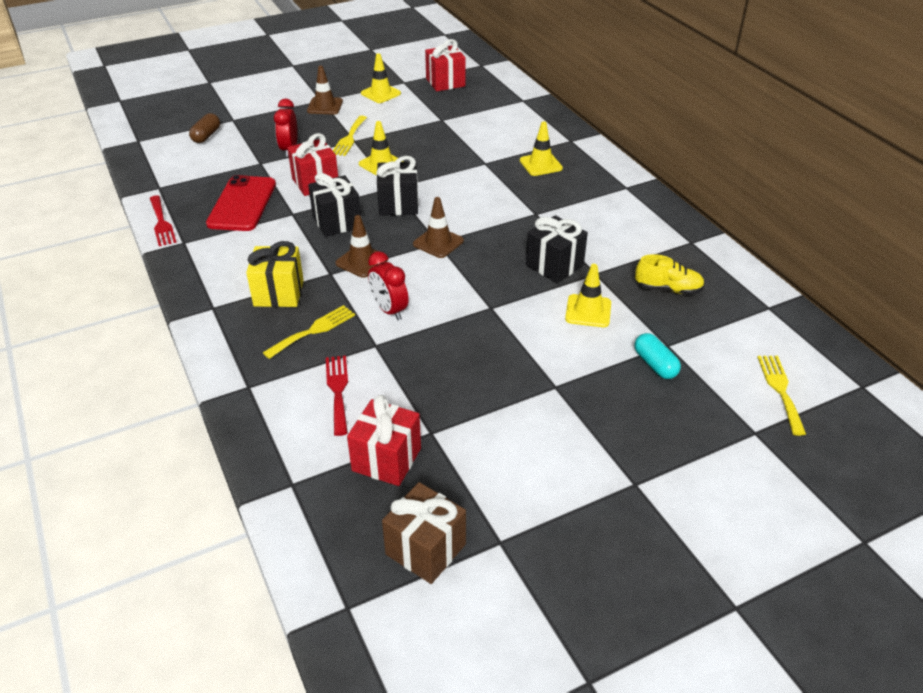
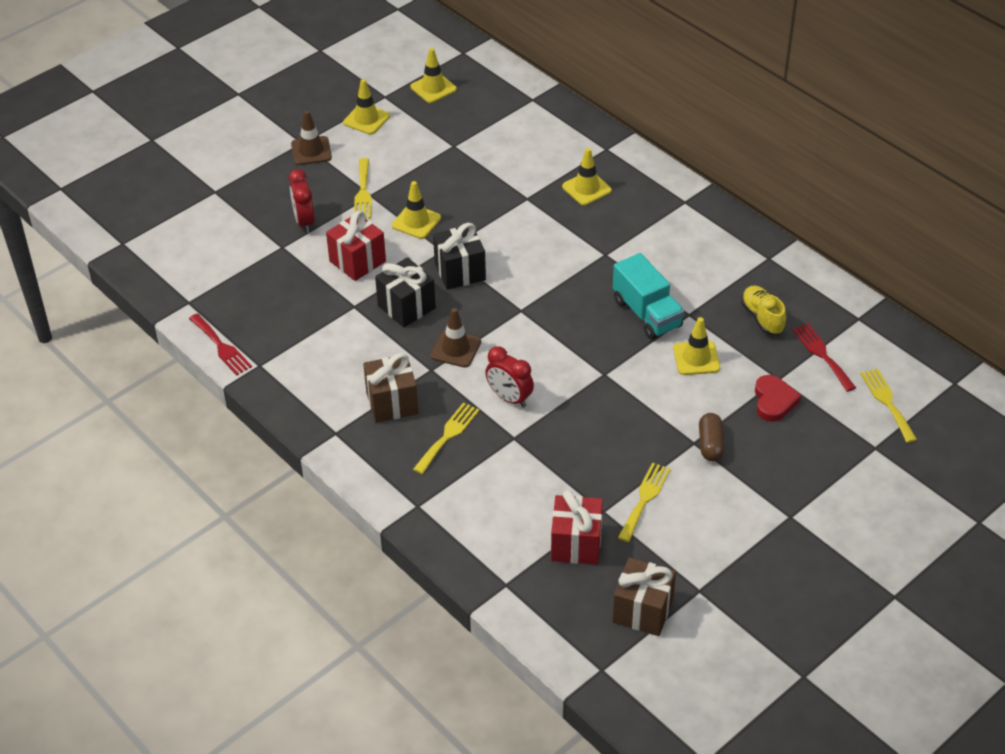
camera: 15 degrees left, 5 degrees up
(206, 136) = (198, 221): brown capsule -> brown capsule (710, 444)
(242, 204) = (293, 305): red phone -> none
(279, 293) = (392, 403): yellow gift -> brown gift
(338, 390) = (502, 491): red fork -> red fork (822, 354)
(438, 242) = (522, 310): brown traffic cone -> none
(445, 82) = (433, 88): red gift -> yellow traffic cone
(480, 430) = (644, 499): none -> yellow fork
(554, 265) = (646, 313): black gift -> turquoise truck
(655, 364) = (774, 401): turquoise capsule -> red heart
(668, 289) = (762, 318): yellow shoe -> yellow shoe turned 105 degrees counterclockwise

